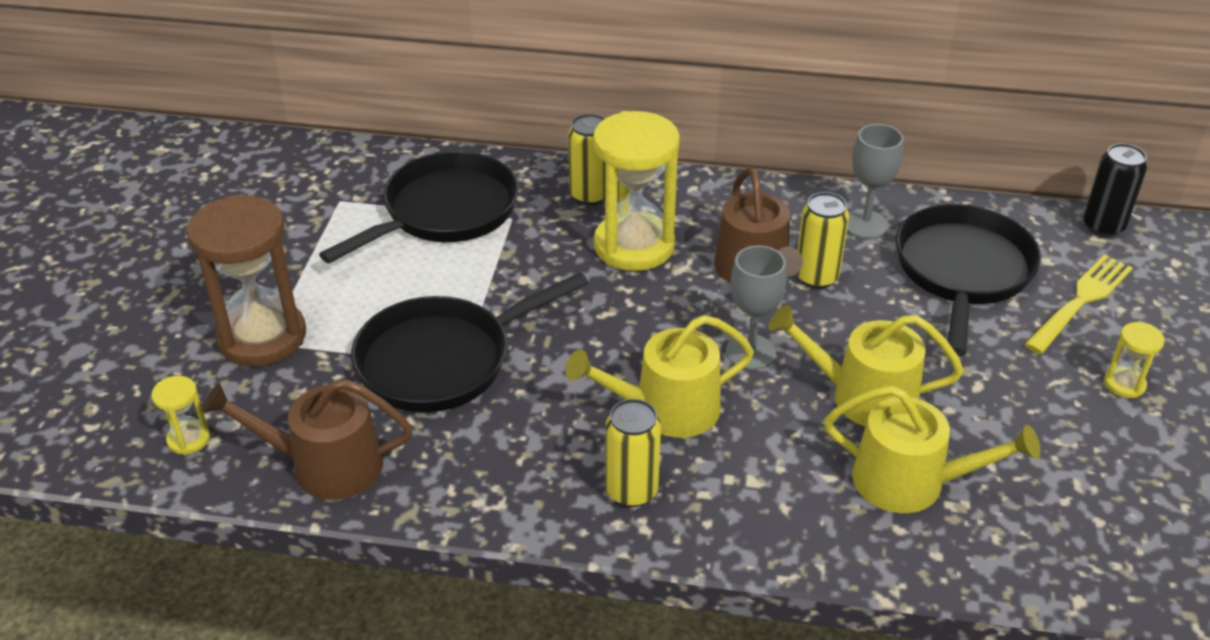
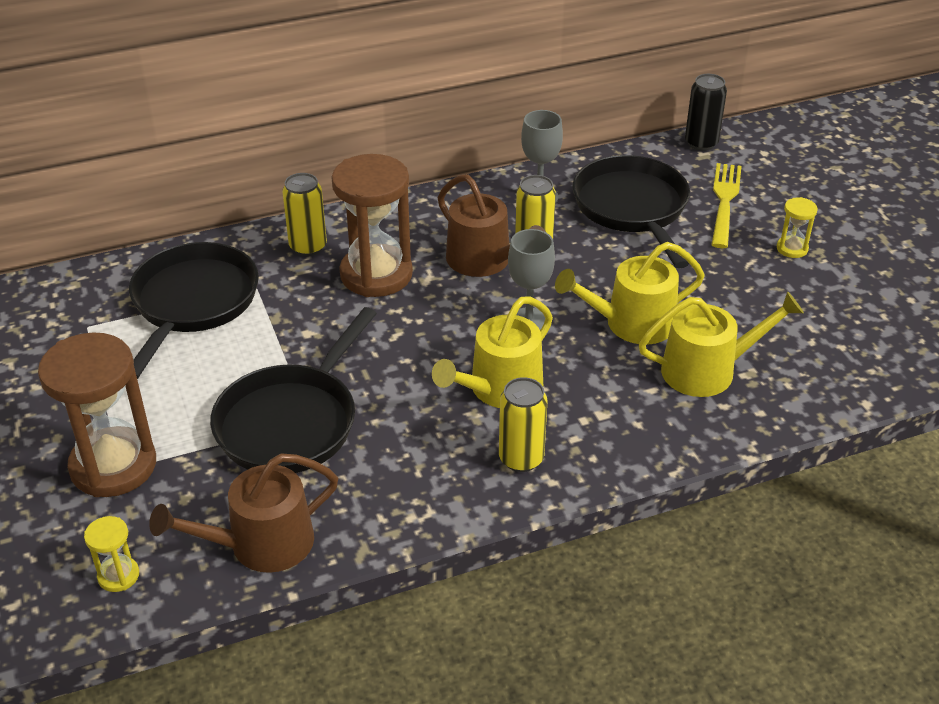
camera: 30 degrees left, 0 degrees up
(634, 246) = (376, 274): yellow hourglass -> brown hourglass

